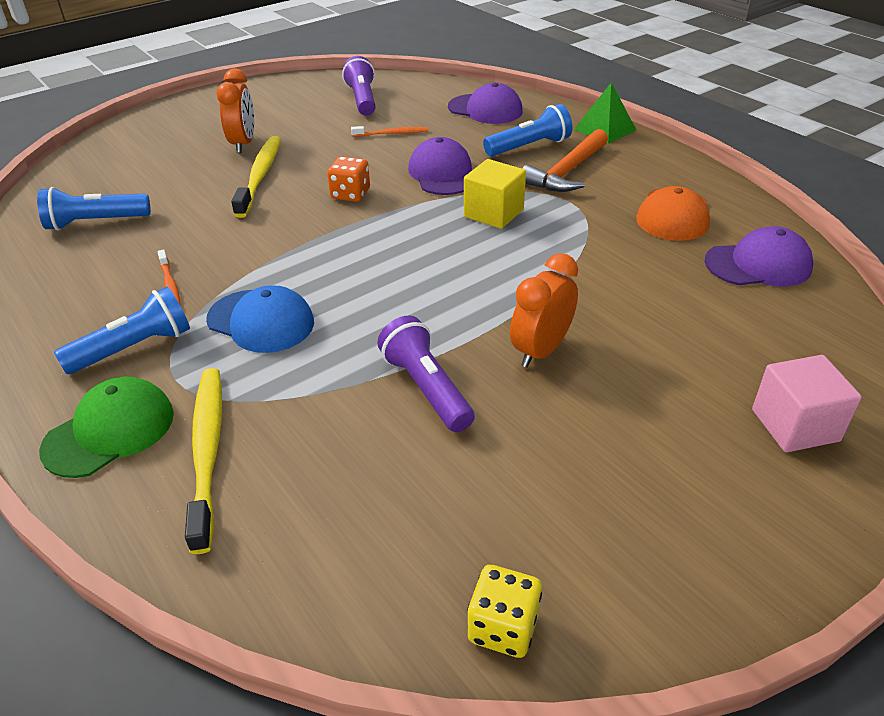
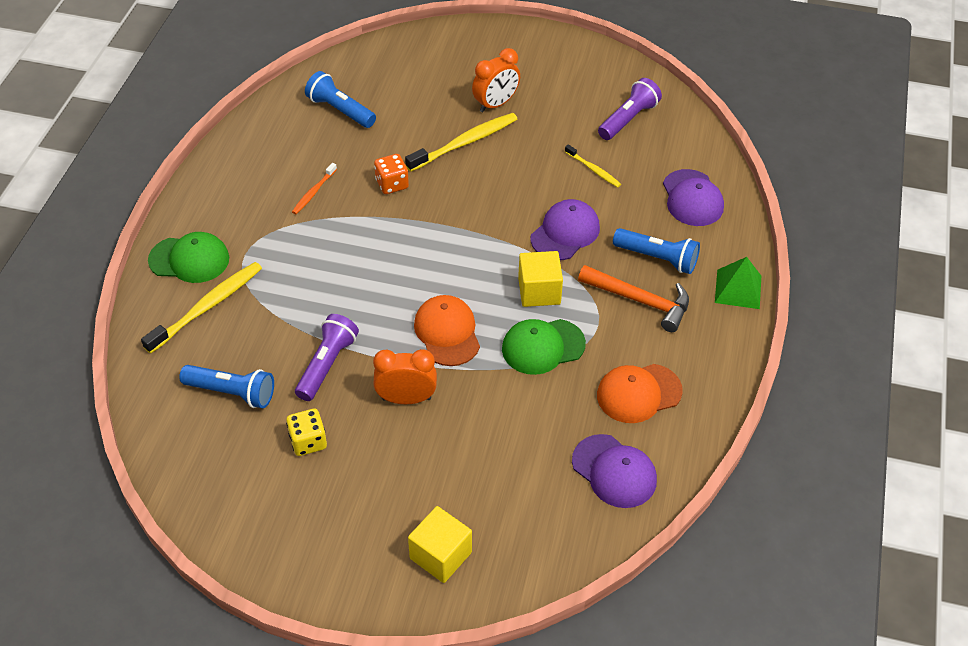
camera: 50 degrees right, 10 degrees up
(134, 348) = (252, 219): blue flashlight -> blue flashlight (232, 393)
(261, 321) = (319, 254): blue cap -> none
(350, 194) = (488, 203): orange dice -> orange dice (392, 184)
(392, 133) = (593, 170): orange toothbrush -> yellow toothbrush
(480, 285) = (447, 332): none -> orange cap
(503, 627) = (191, 489): yellow dice -> yellow dice (308, 441)
(563, 239) = (543, 346): none -> green cap
(567, 172) = (640, 301): orange hammer -> orange hammer turned 150 degrees counterclockwise
(795, 425) = (440, 555): pink cube -> yellow cube

